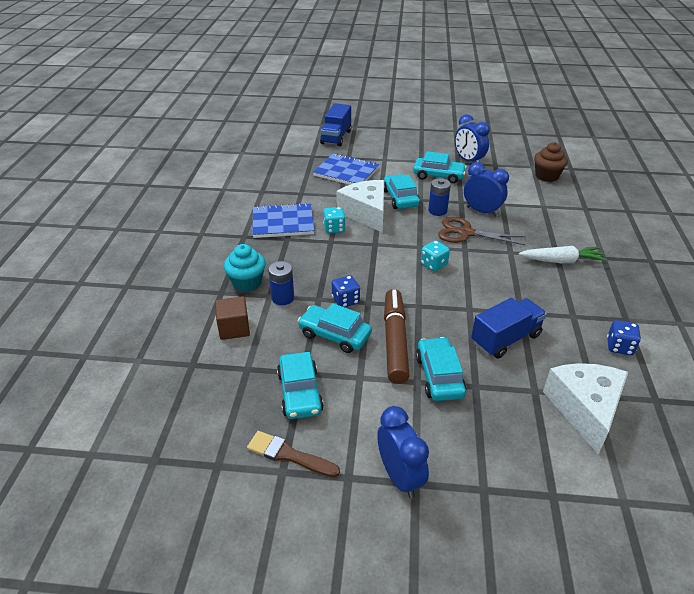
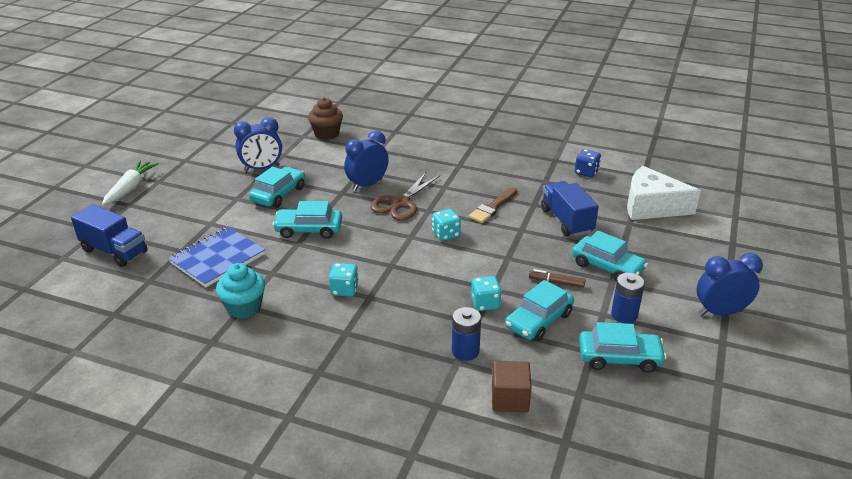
camera: 75 degrees left, 5 degrees down
(247, 283) = (424, 379): turquoise cupcake -> turquoise cupcake (244, 307)
(283, 222) = (306, 331): blue notebook -> none
(288, 455) = (699, 376): brown brush -> brown brush (493, 207)
(345, 300) = (485, 304): blue dice -> turquoise dice
(366, 213) = (325, 260): white cheese -> none
(395, 341) = (556, 282): brown marker -> brown marker, size x0.46
(437, 211) = (350, 211): blue battery -> blue battery (624, 315)
(439, 376) = (607, 267): turquoise car -> turquoise car turned 150 degrees counterclockwise
(561, 261) = (469, 165): white carrot -> white carrot (131, 188)

